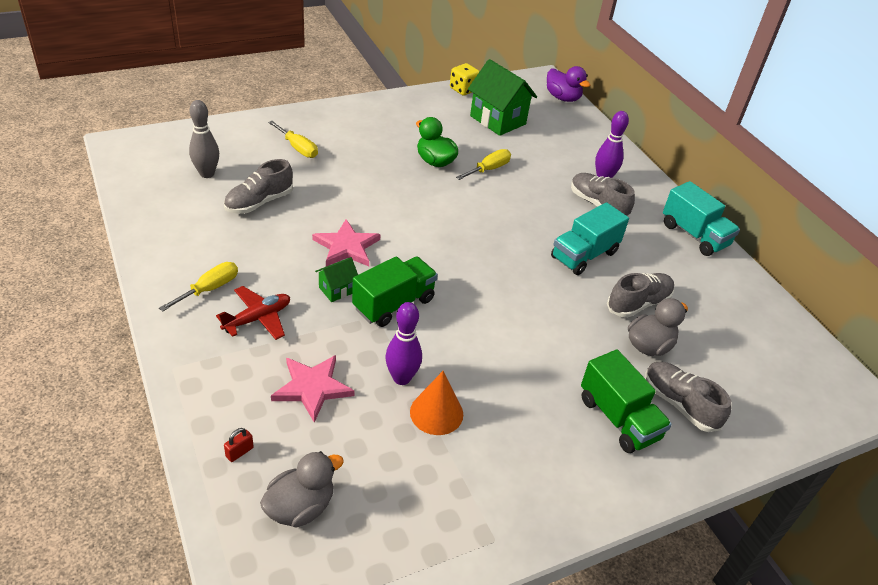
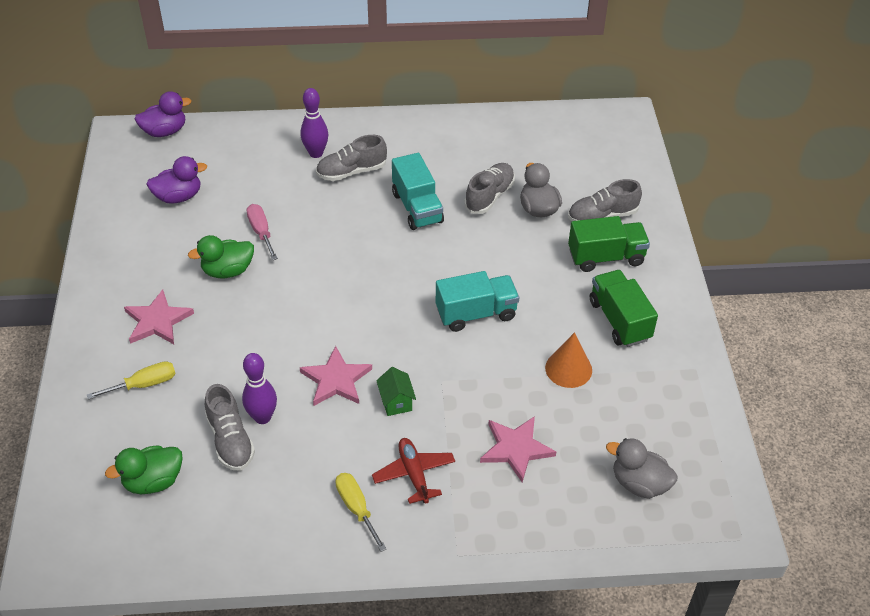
camera: 65 degrees left, 5 degrees up
(207, 174) = (153, 481): grey bowling pin -> green duck
(239, 452) = (573, 516): red padlock -> none
(300, 507) = (639, 483): grey duck -> grey duck turned 45 degrees counterclockwise
(363, 140) = (157, 321): none -> pink star
(394, 304) = (431, 363): green truck -> green truck (619, 320)
(401, 378) = (524, 382): purple bowling pin -> purple bowling pin (262, 417)
(463, 89) = (103, 206): yellow dice -> none
(489, 169) = (261, 232): yellow screwdriver -> pink screwdriver
(498, 120) = (178, 197): green house -> purple duck
(638, 303) = (489, 196): grey shoe -> grey shoe turned 45 degrees clockwise
(694, 235) = (420, 126): turquoise truck -> turquoise truck (476, 313)

